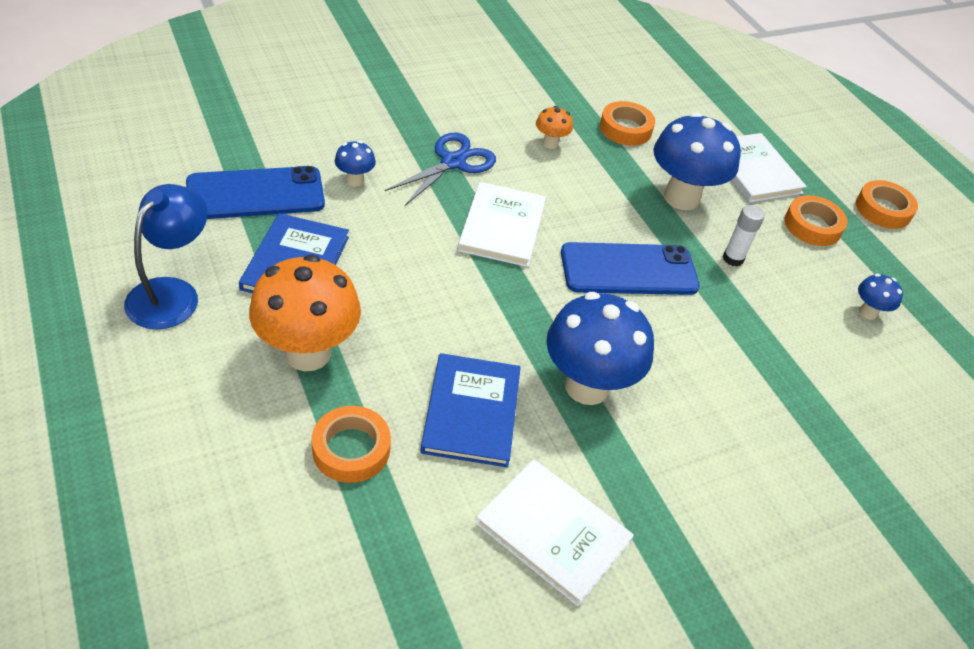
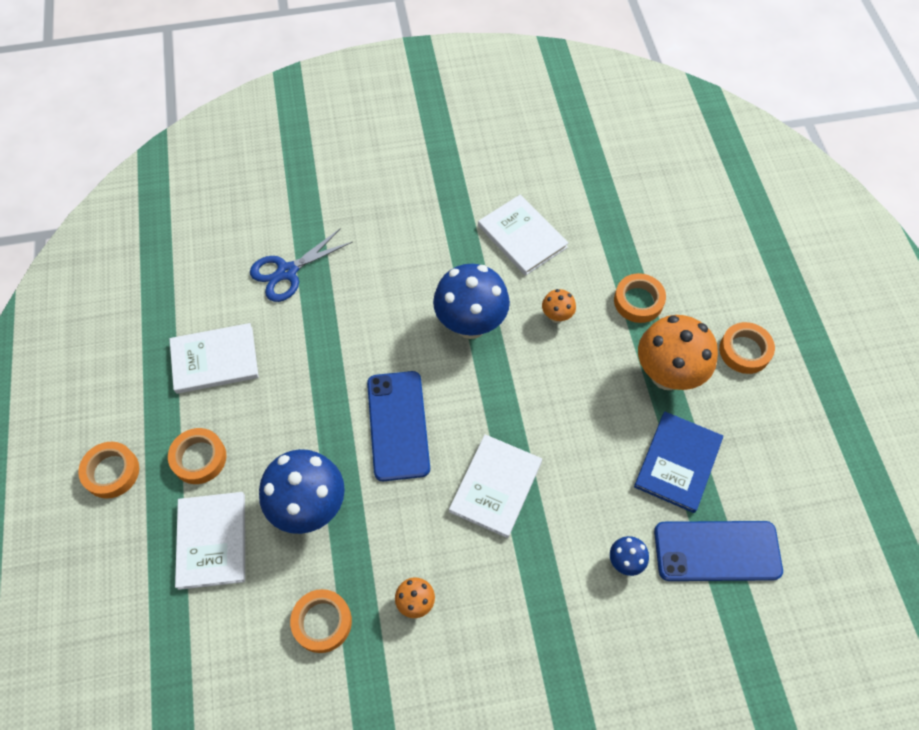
camera: 160 degrees left, 15 degrees up
(172, 293) = (772, 441): blue lamp -> none
(190, 396) = (744, 351): none -> orange tape
(453, 162) = (525, 580): blue scissors -> blue scissors (287, 272)
(471, 412) = (556, 316): blue book -> orange mushroom
(628, 270) = (398, 425): blue phone -> blue phone turned 75 degrees clockwise
(733, 258) = (299, 427): white glue stick -> none
(868, 312) = (215, 360): blue mushroom -> white book

